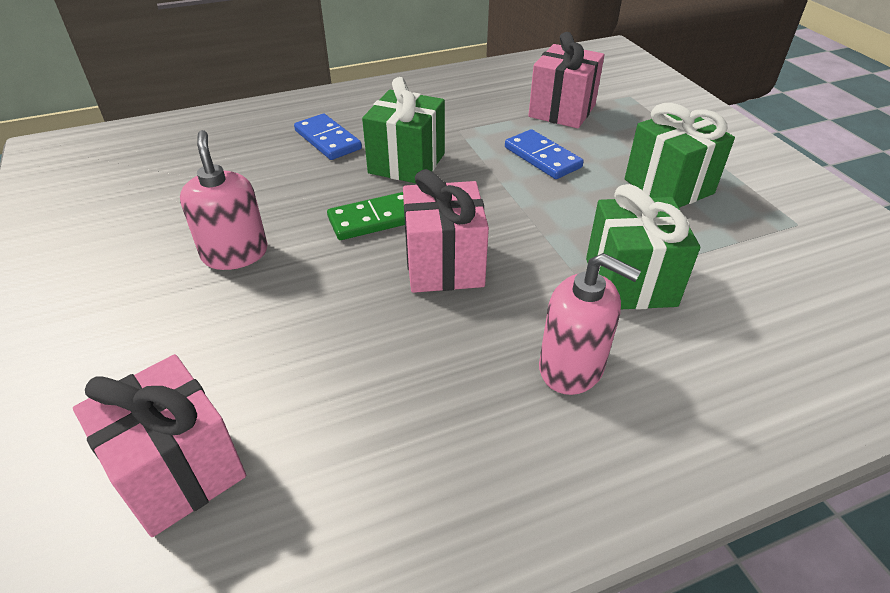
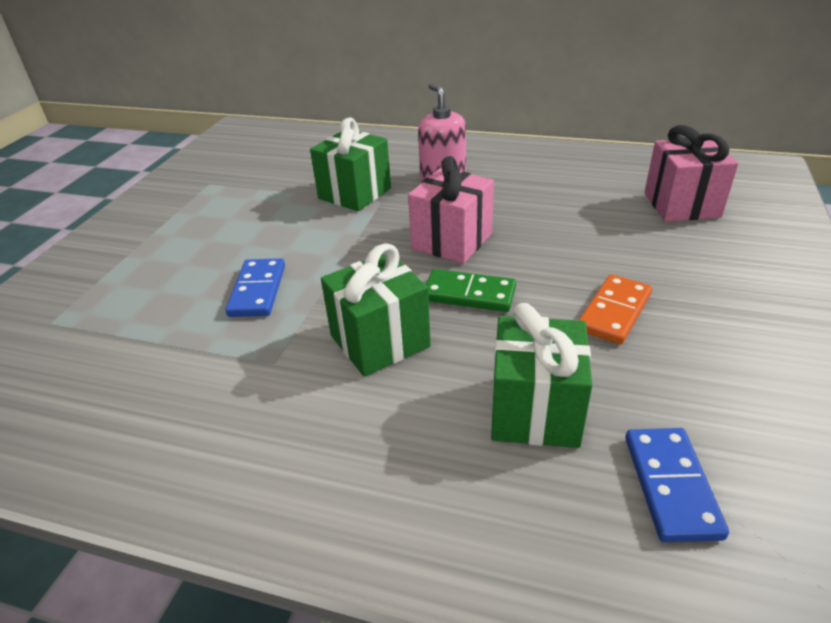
camera: 140 degrees left, 5 degrees down
(235, 254) = (614, 312): pink soap dispenser -> orange domino
(328, 140) = (430, 423): blue domino -> blue domino (670, 486)
(562, 111) = (143, 335): pink gift -> none
(668, 186) = (223, 229): green gift -> green gift (535, 410)

